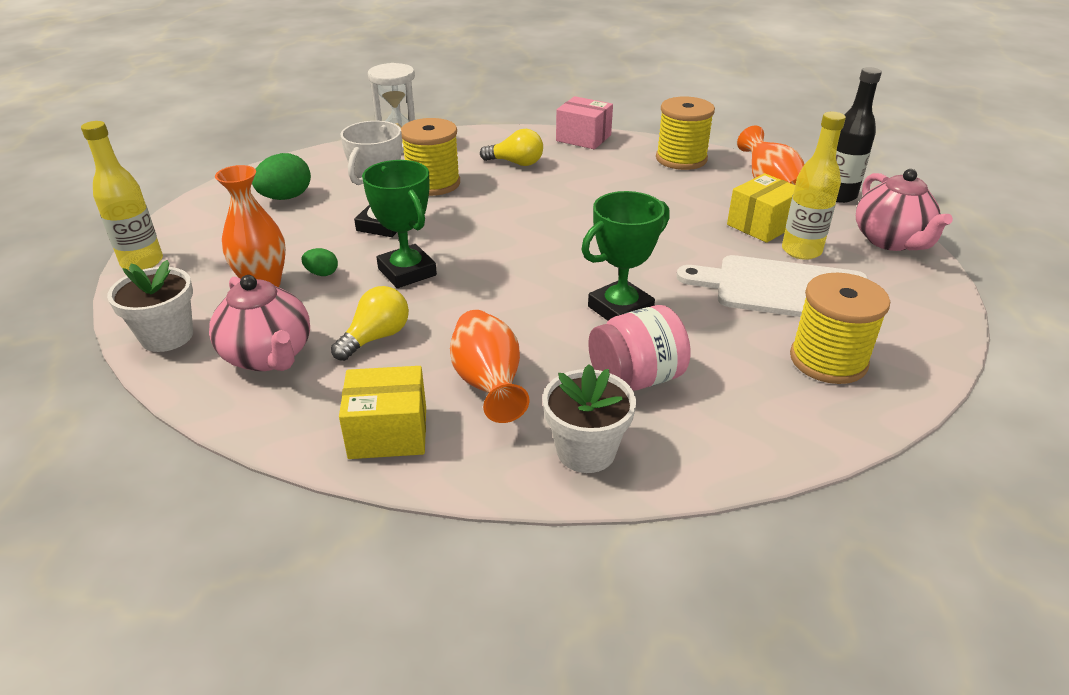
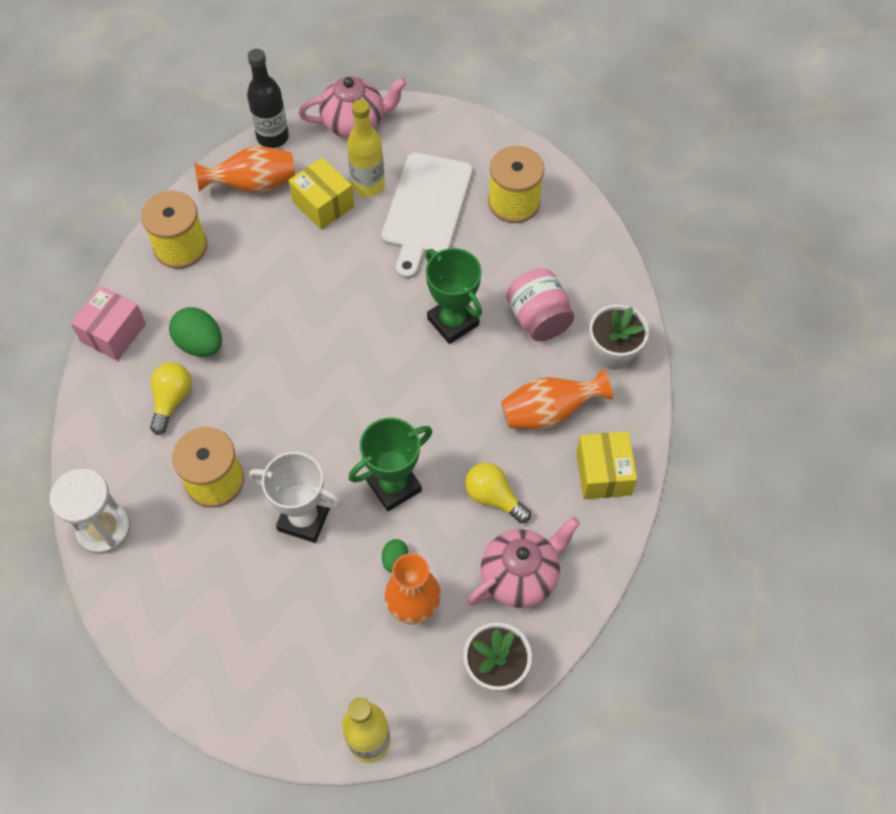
camera: 90 degrees left, 25 degrees up
(286, 197) = (235, 631): green egg -> green egg (200, 344)

